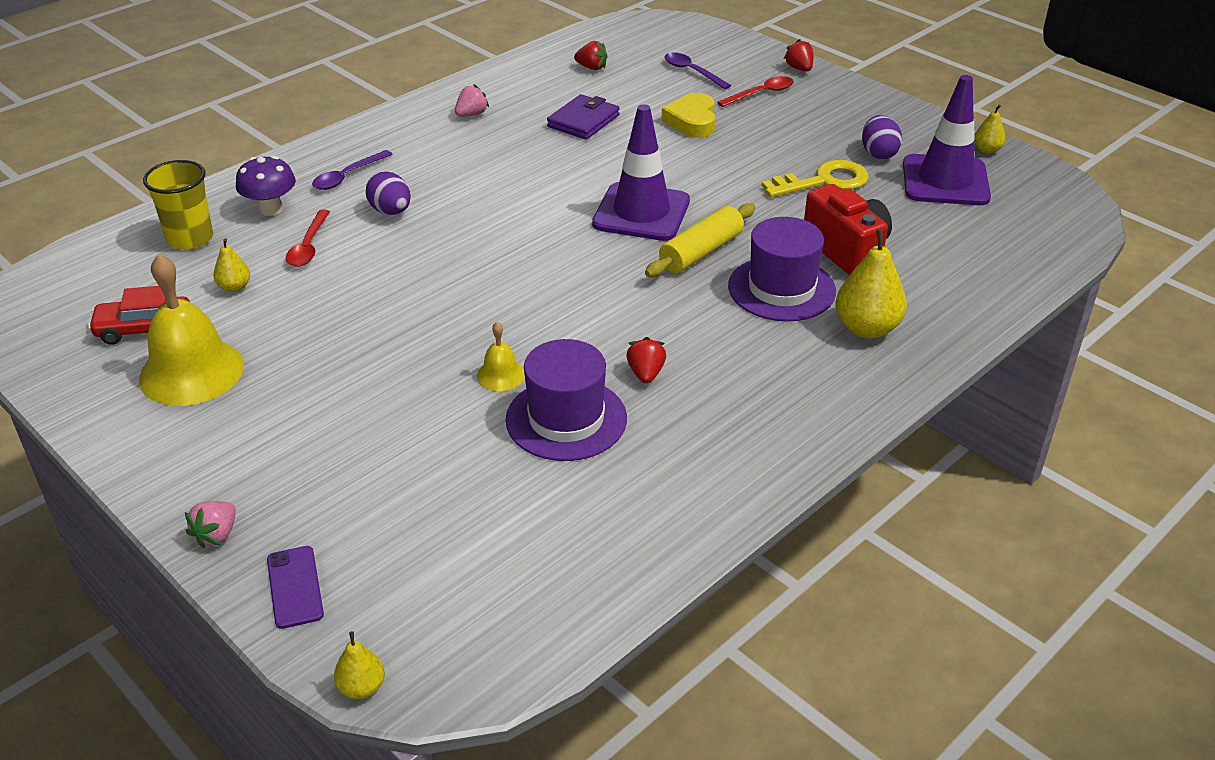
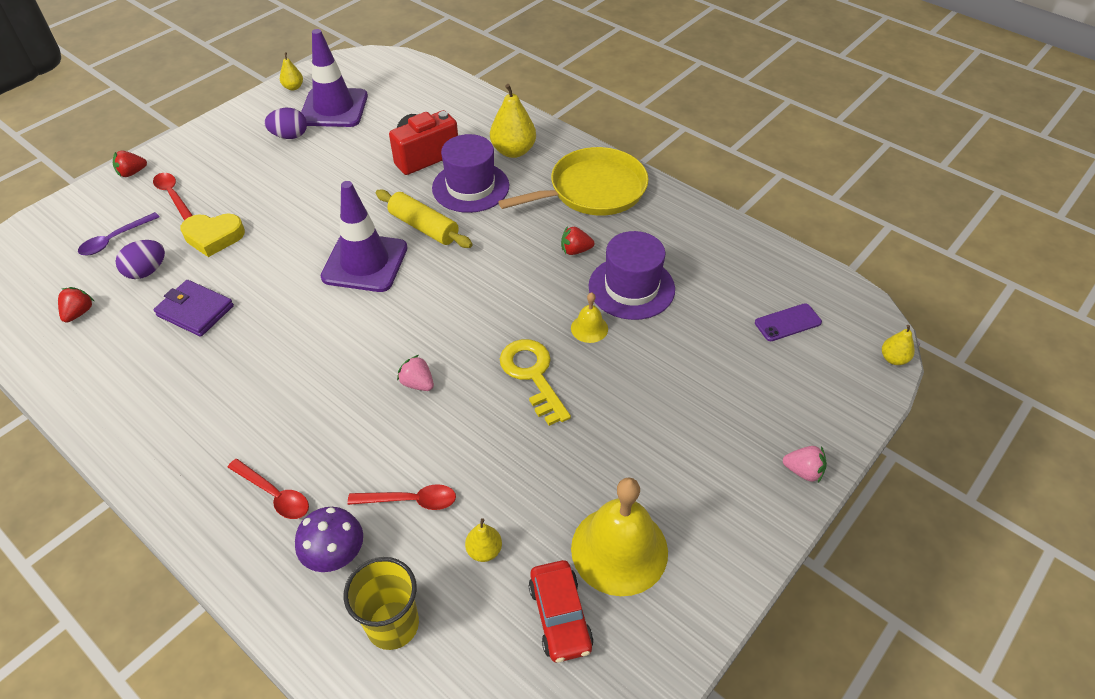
camera: 95 degrees left, 10 degrees up
(295, 587) = (832, 410): purple phone -> purple phone (787, 322)
(347, 176) = (274, 494): purple spoon -> red spoon
(391, 211) = (349, 441): purple egg -> purple egg (147, 271)
(471, 114) = (158, 402): pink strawberry -> pink strawberry (417, 383)
(777, 400) = (593, 190): none -> yellow pan
(823, 181) = (327, 164): yellow key -> yellow key (533, 375)

